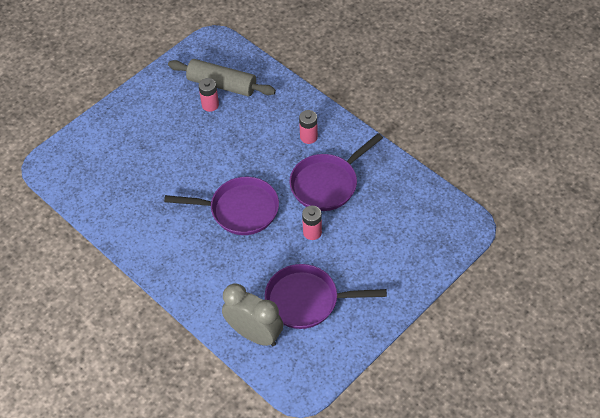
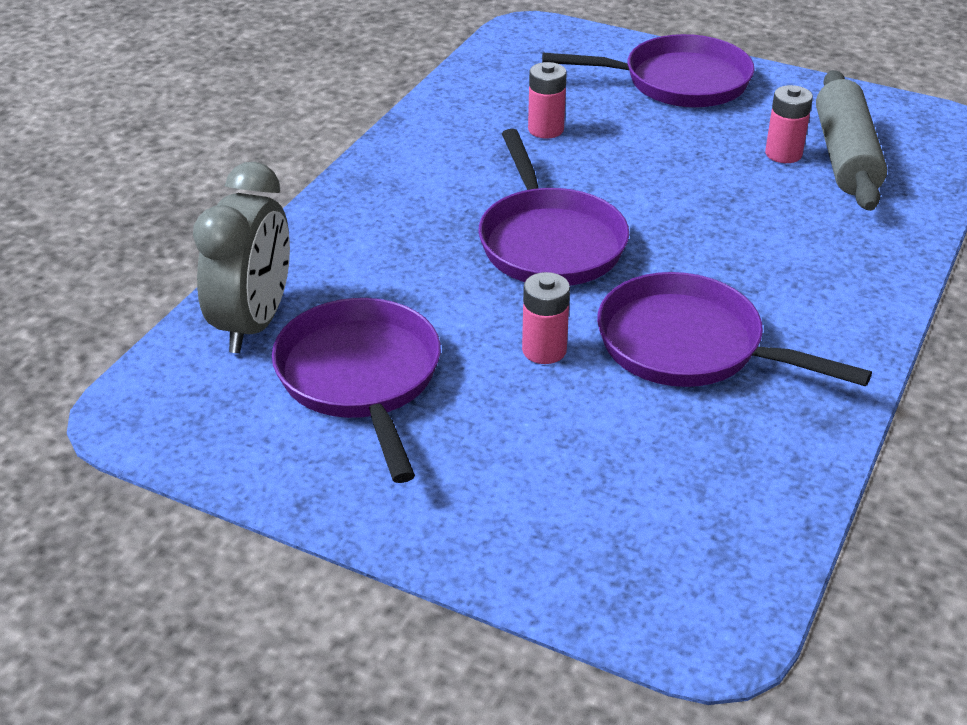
camera: 70 degrees right, 15 degrees down
(131, 121) = (678, 82): none -> purple pan
(308, 137) = (799, 293): pink battery -> pink battery (546, 129)

